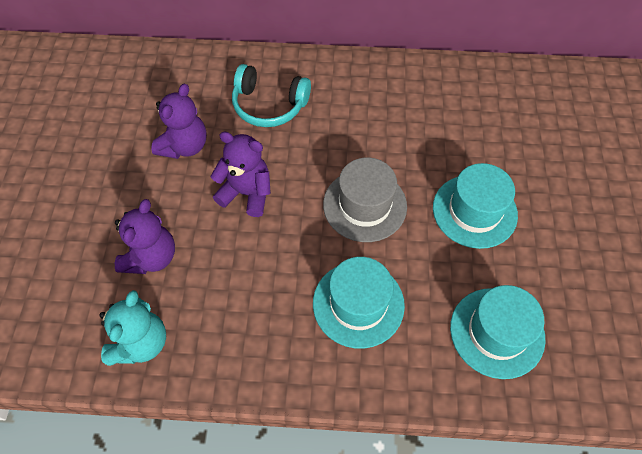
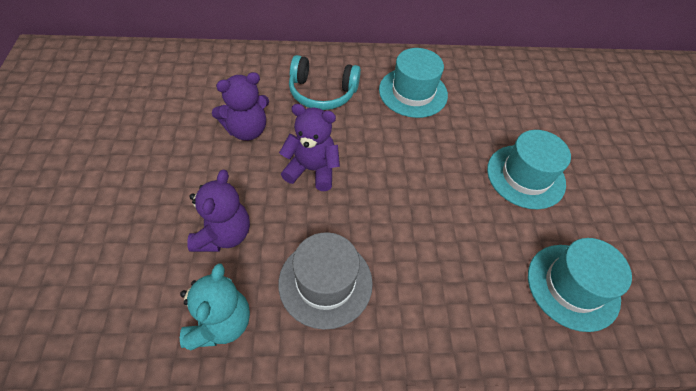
camera: 10 degrees left, 5 degrees down
(184, 146) = (246, 130): purple teddy bear -> purple teddy bear turned 45 degrees clockwise
(358, 304) = (436, 268): turquoise hat -> turquoise hat (413, 92)
(365, 205) = (425, 175): grey hat -> grey hat (325, 282)

